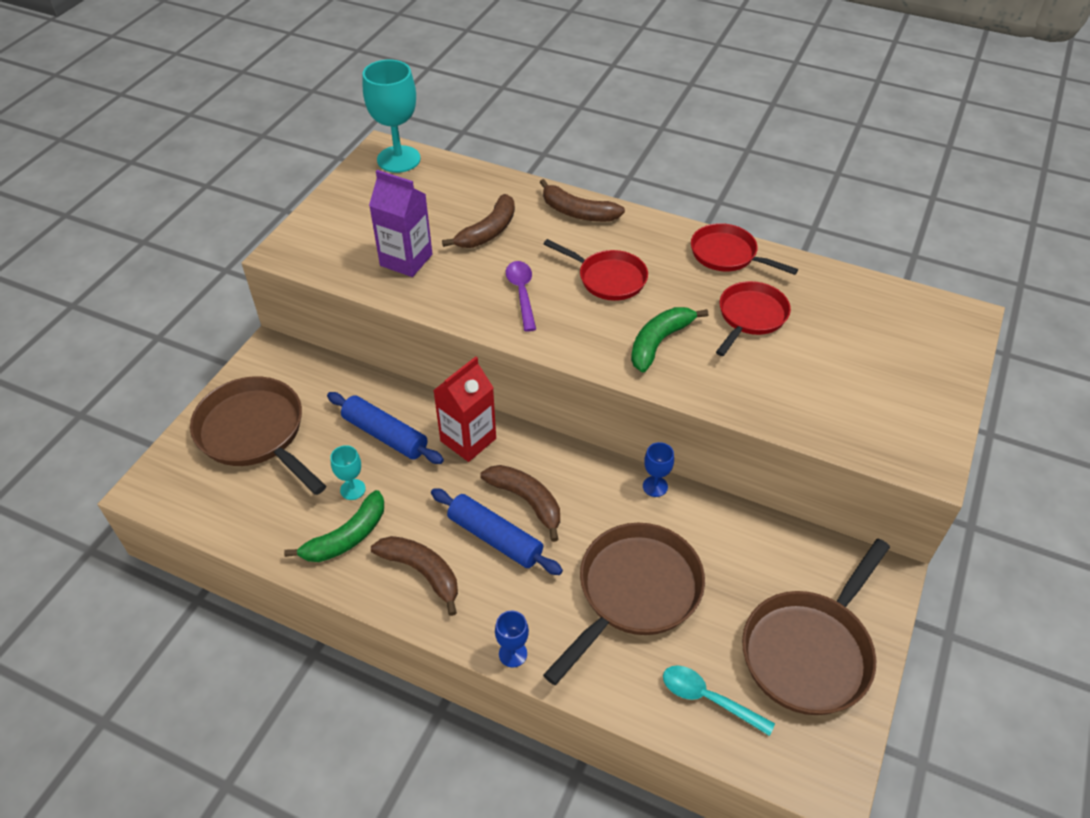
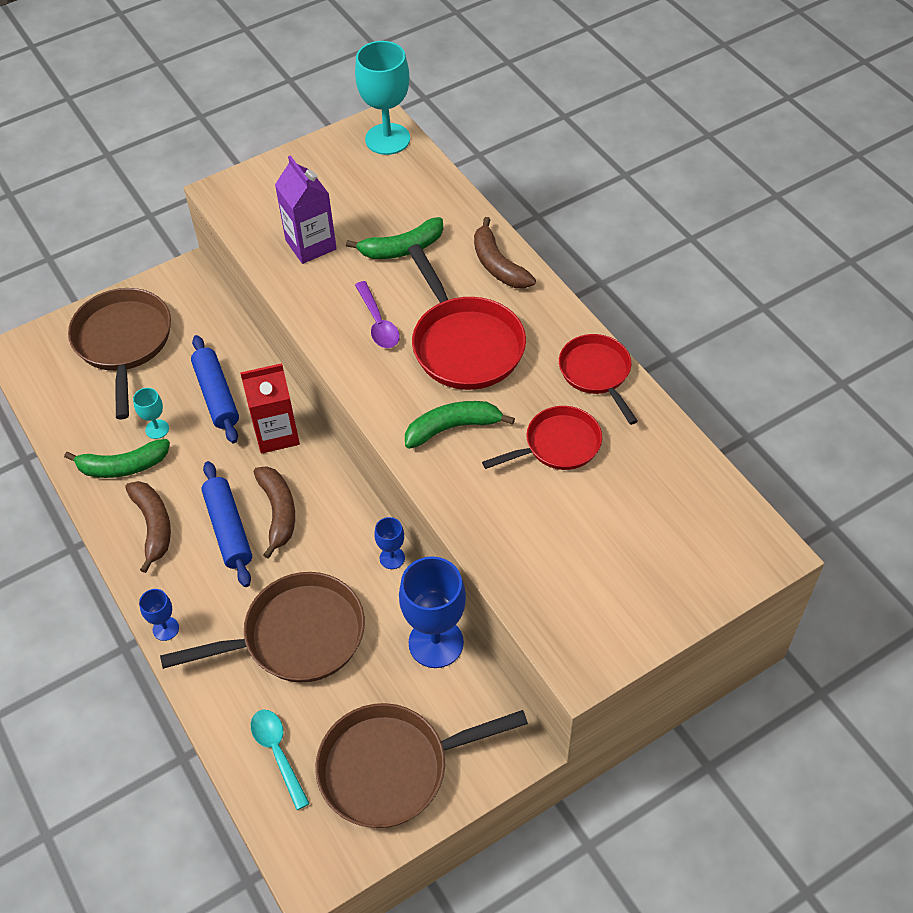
camera: 35 degrees right, 5 degrees up
(488, 231) = (402, 248): brown banana -> green banana
(522, 293) = (378, 323): purple spoon -> purple spoon turned 135 degrees clockwise
(608, 278) = (465, 344): red pan -> red pan, size x1.59
(750, 532) = (436, 643): none -> blue goblet

